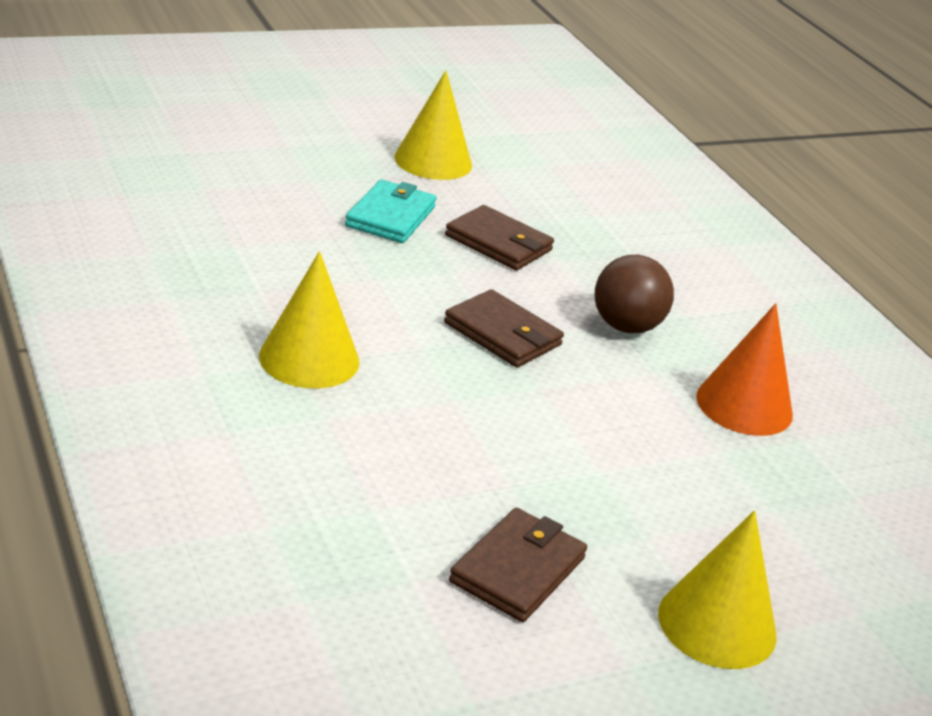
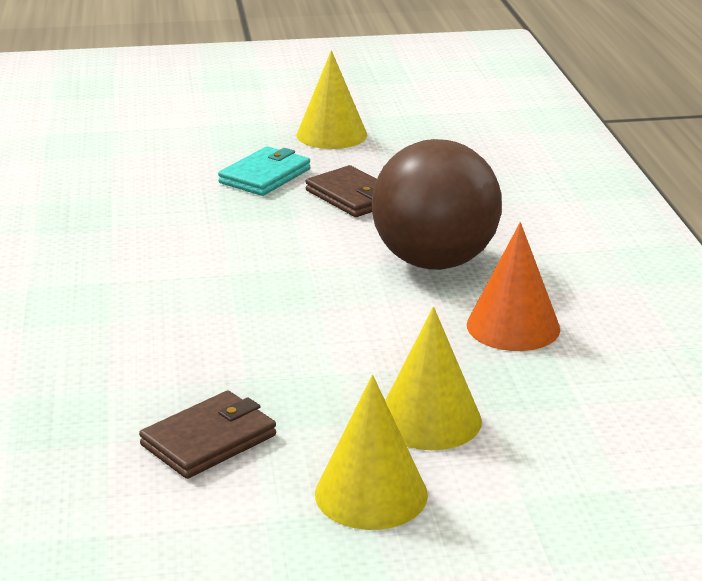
camera: 20 degrees right, 5 degrees down
(309, 358) = (124, 278): yellow cone -> yellow cone (429, 419)
(502, 334) = (311, 265): brown wallet -> none
(626, 326) = (434, 262): brown ball -> brown ball, size x1.75

